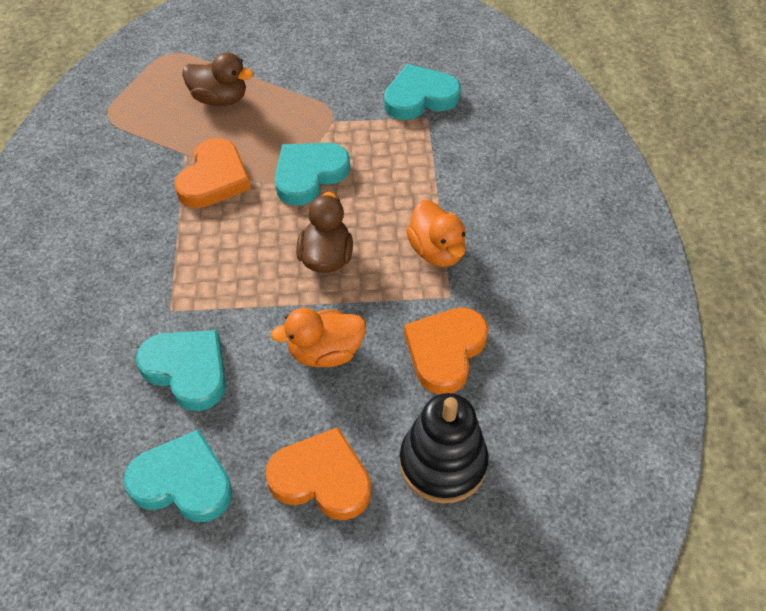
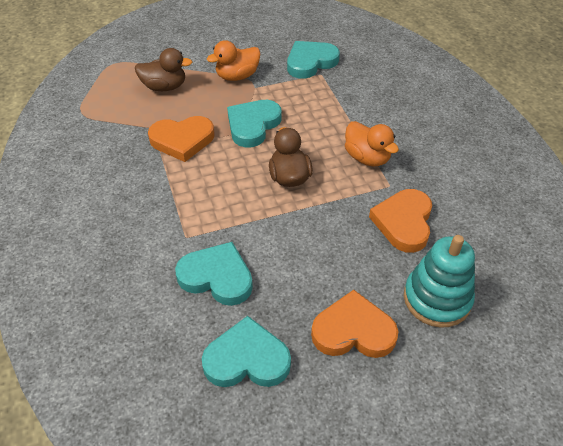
camera: 15 degrees left, 5 degrees down
(214, 179) = (182, 140): orange heart -> orange heart turned 75 degrees clockwise
(325, 352) = (317, 241): orange duck -> orange duck (237, 76)
(443, 463) = (437, 299): black stacking toy -> turquoise stacking toy

